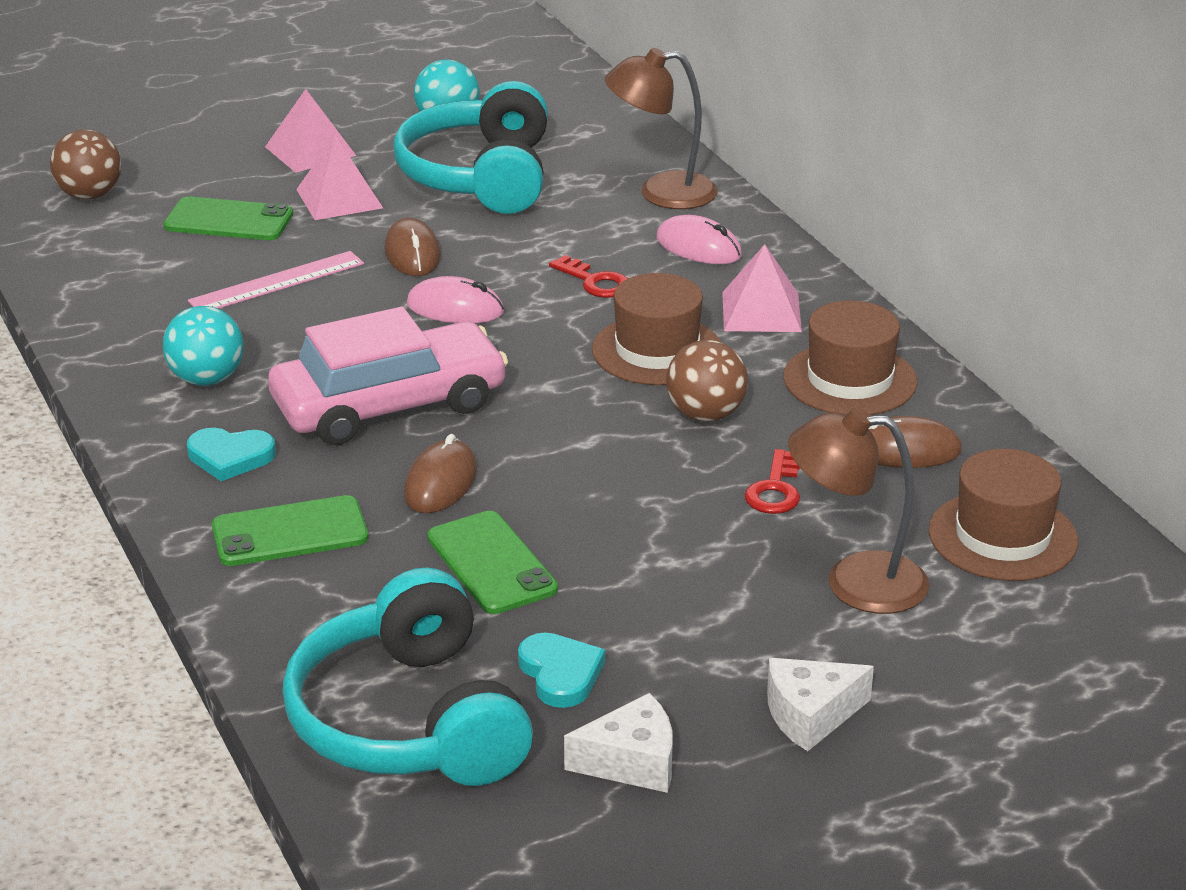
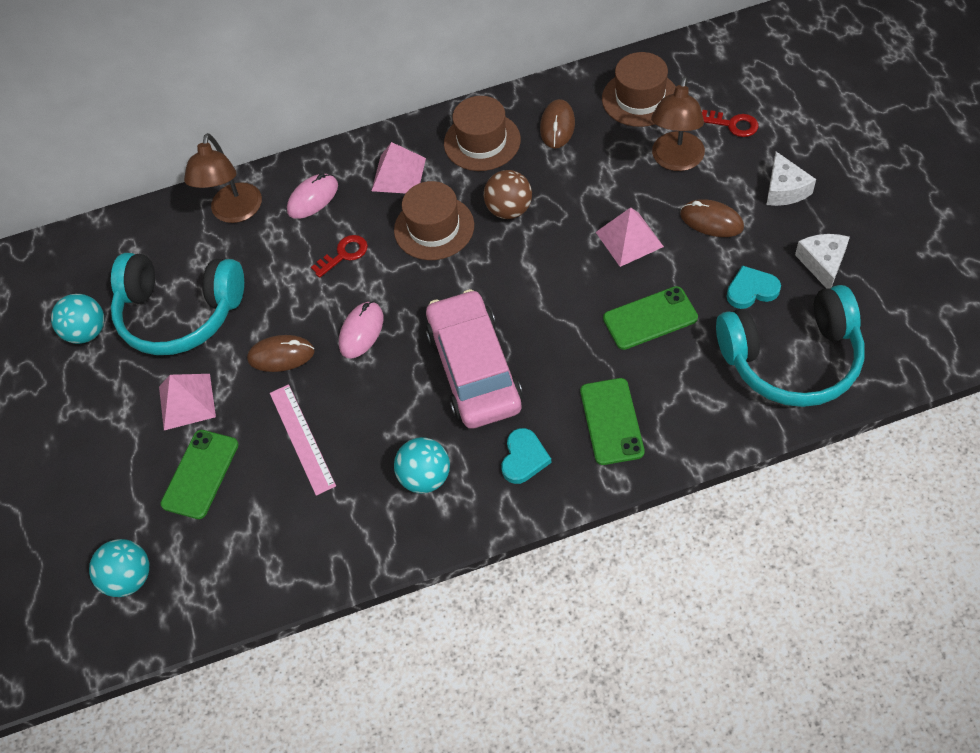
camera: 75 degrees left, 25 degrees up
(90, 195) = (129, 578): brown ball -> turquoise ball
(310, 151) = (104, 422): pink pyramid -> pink pyramid (629, 239)
(440, 483) = (565, 342): brown mouse -> brown mouse (711, 221)
(775, 489) = (588, 185): red key -> red key (733, 124)

